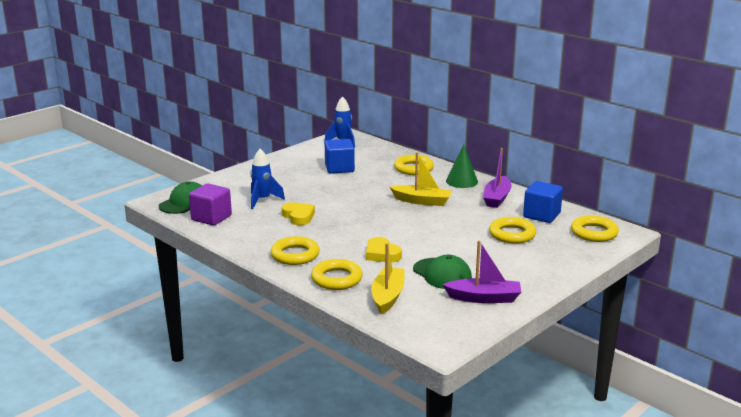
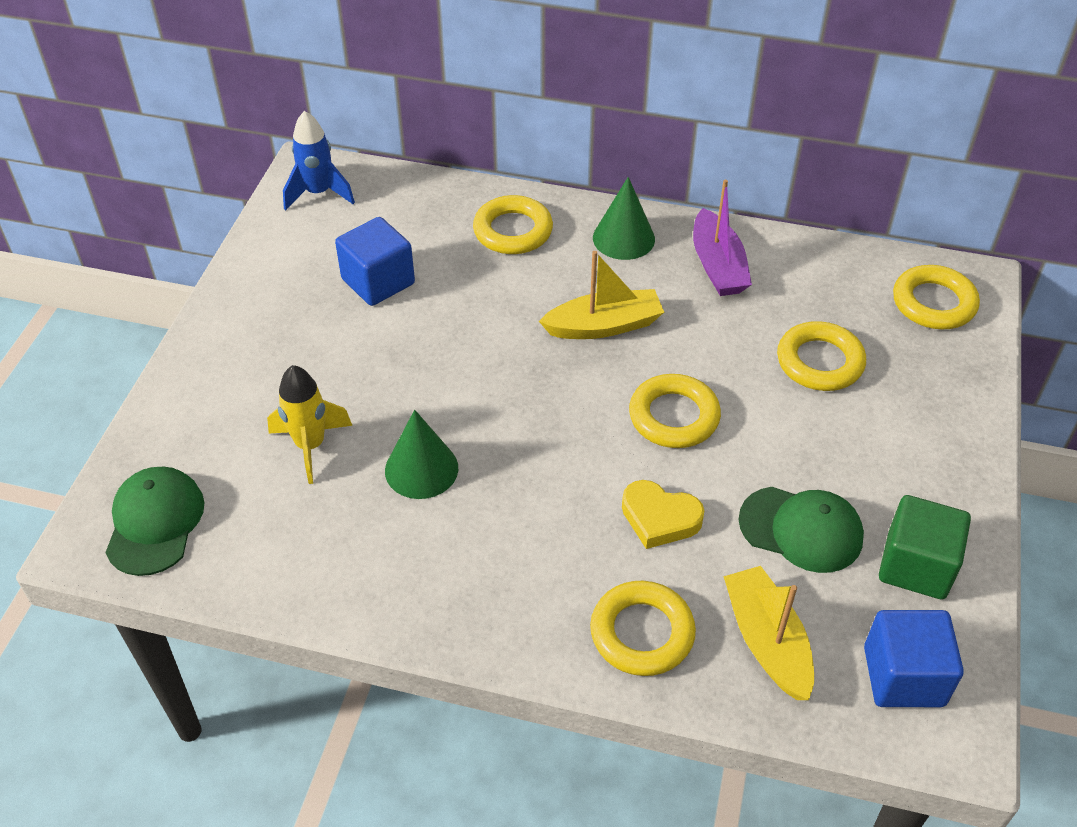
camera: 30 degrees left, 25 degrees up
(211, 218) = (252, 549): purple cube -> none
(262, 200) = (310, 446): blue rocket -> yellow rocket
(295, 255) = (510, 595): yellow ring -> yellow ring (674, 416)
(298, 216) = (421, 469): yellow heart -> green cone
(484, 298) = (916, 566): purple boat -> green cube
(541, 215) = (822, 286): blue cube -> blue cube (903, 676)

